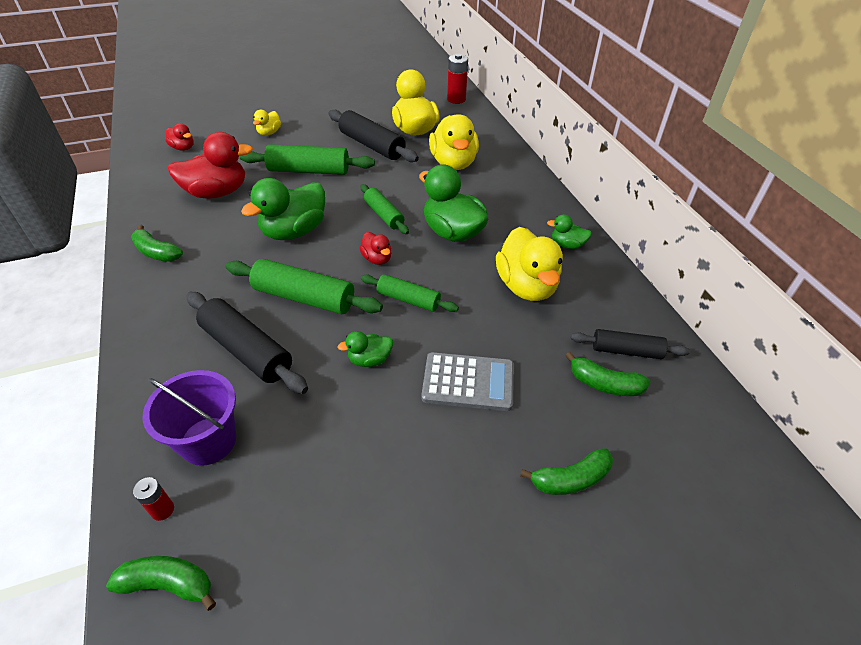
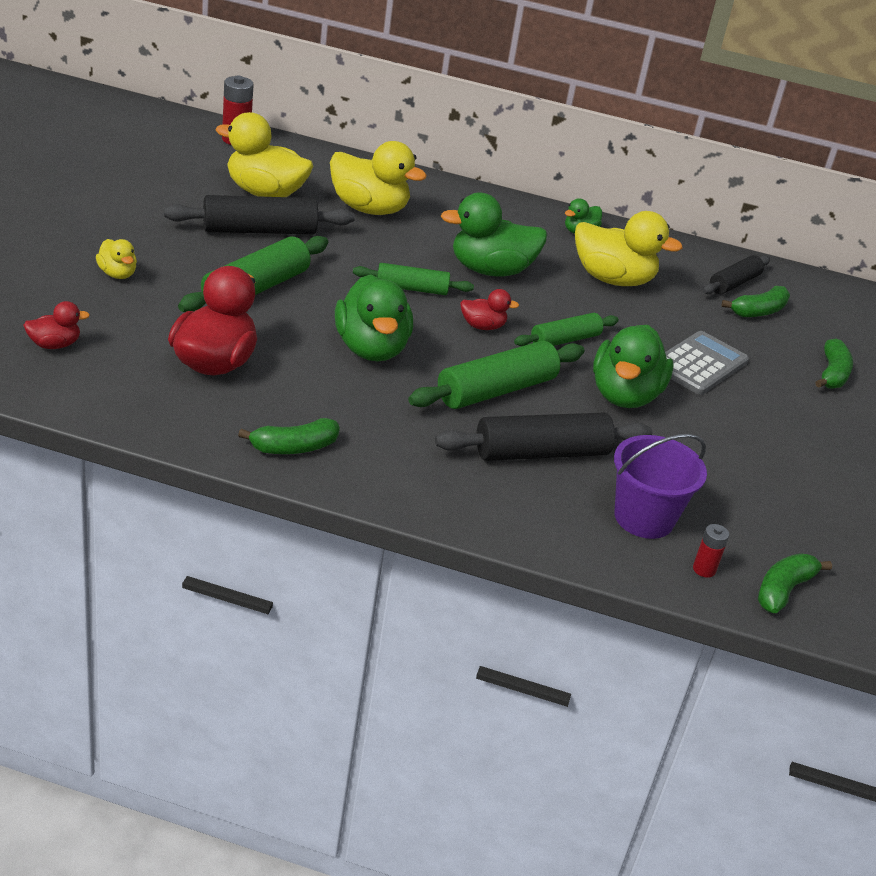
camera: 60 degrees left, 10 degrees down
(369, 359) = (624, 395): green duck -> green duck, size x2.00

